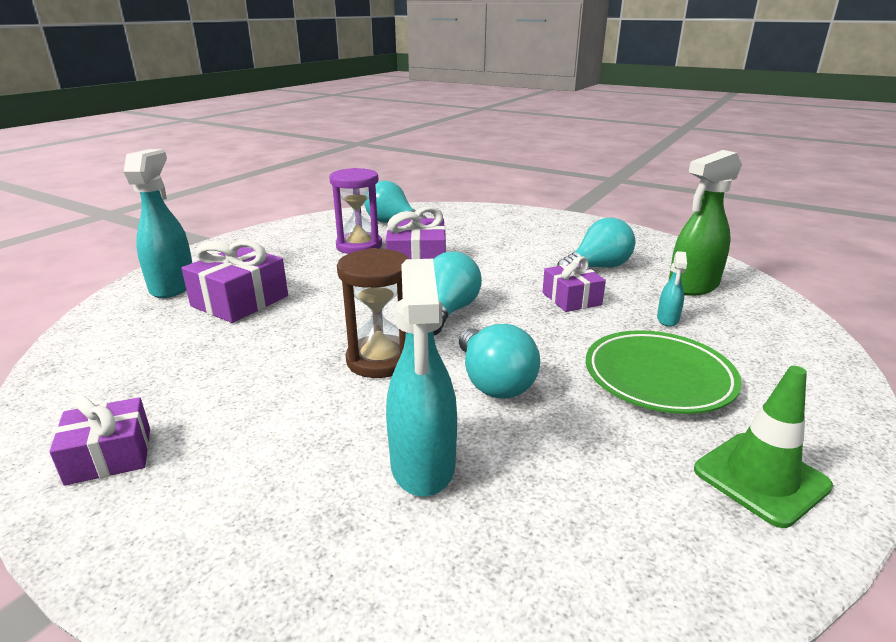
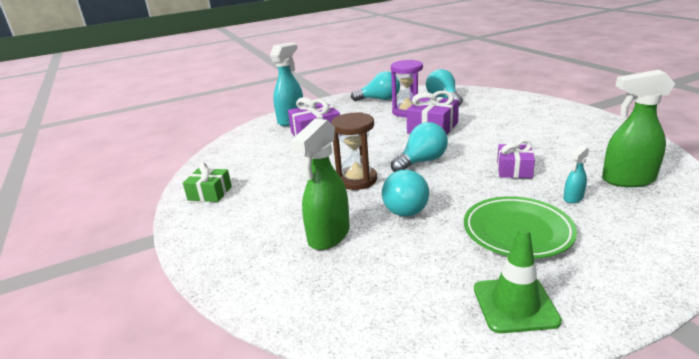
camera: 35 degrees right, 0 degrees up
(109, 455) = (210, 193): purple gift -> green gift
(423, 465) = (328, 236): turquoise spray bottle -> green spray bottle
(597, 268) = (560, 152): turquoise light bulb -> turquoise light bulb (379, 99)

